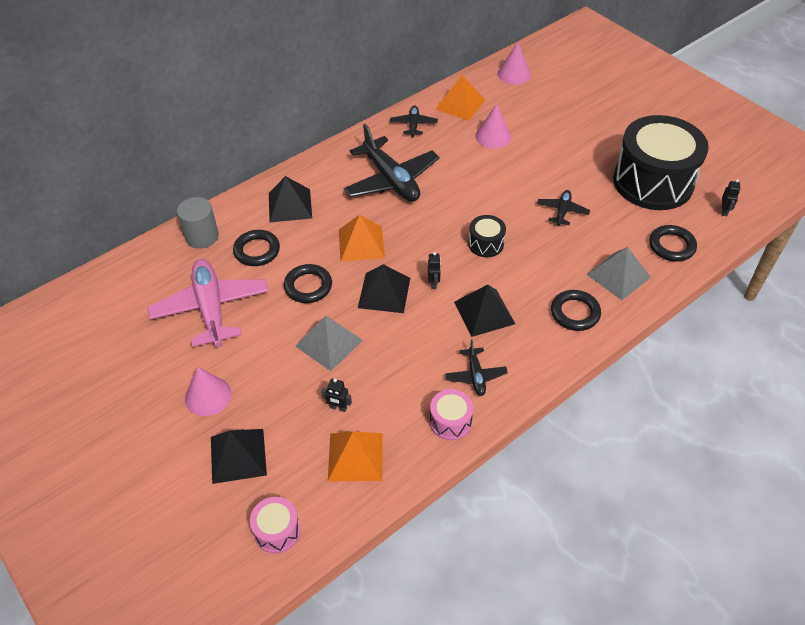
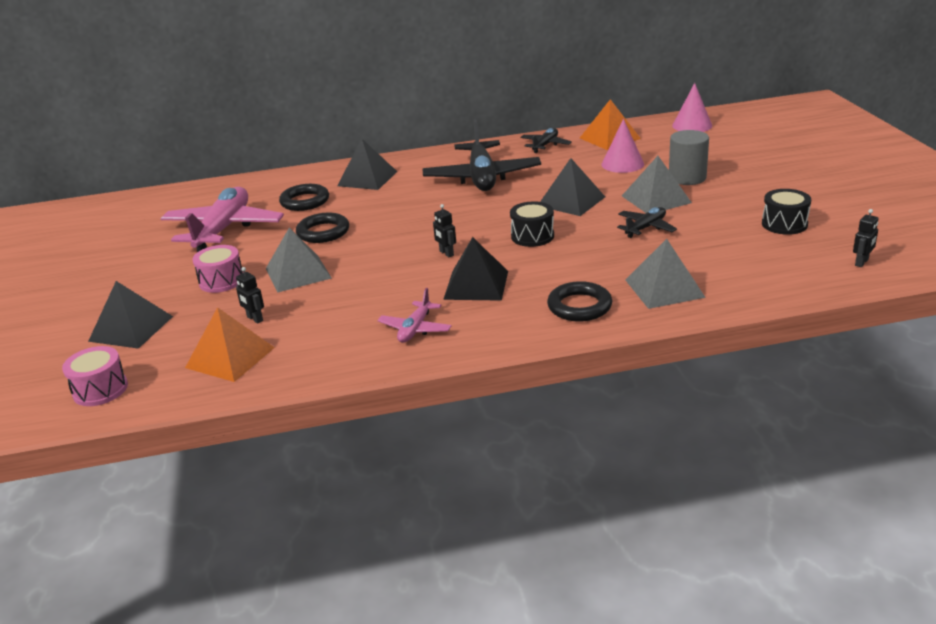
camera: 30 degrees right, 20 degrees down
(202, 236) = (269, 185): grey cylinder -> grey cylinder (687, 178)
(208, 396) = (154, 284): pink cone -> none
(361, 243) = (405, 214): orange pyramid -> none
(384, 293) = (389, 250): black pyramid -> black pyramid (571, 201)
(433, 283) = (446, 253): black robot -> black robot turned 120 degrees clockwise
(450, 421) = (350, 356): pink drum -> pink drum (221, 281)
(475, 376) = (415, 329): black plane -> pink plane
(547, 175) = (656, 199): none -> grey pyramid
(653, 182) = (784, 224): black drum -> black drum, size x0.42
(671, 246) = (759, 278): black ring -> none

